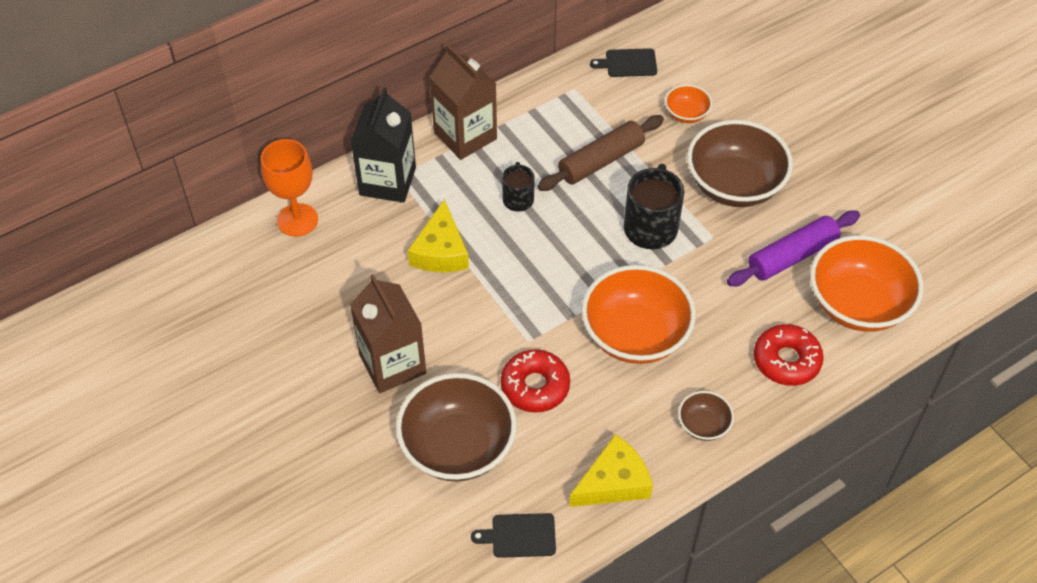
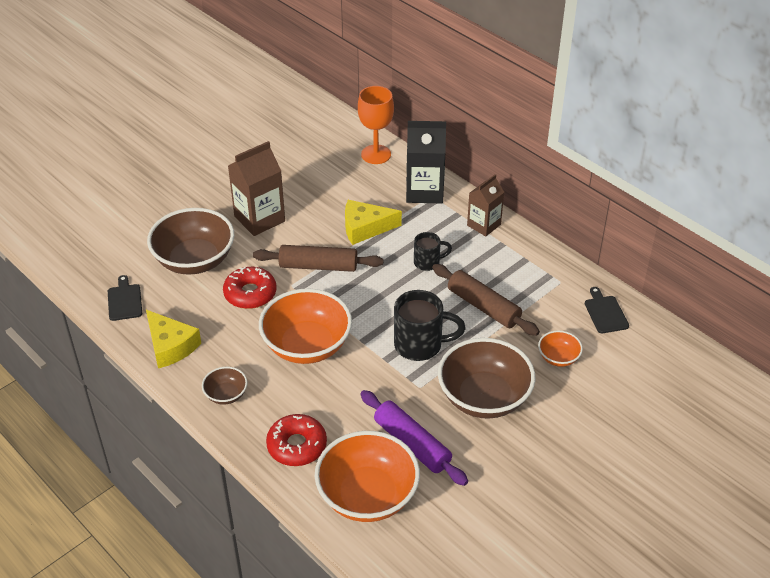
camera: 80 degrees right, 10 degrees down
(465, 136) = (484, 225): brown carton -> brown carton, size x0.65
(500, 308) = (318, 266): none -> brown rolling pin

